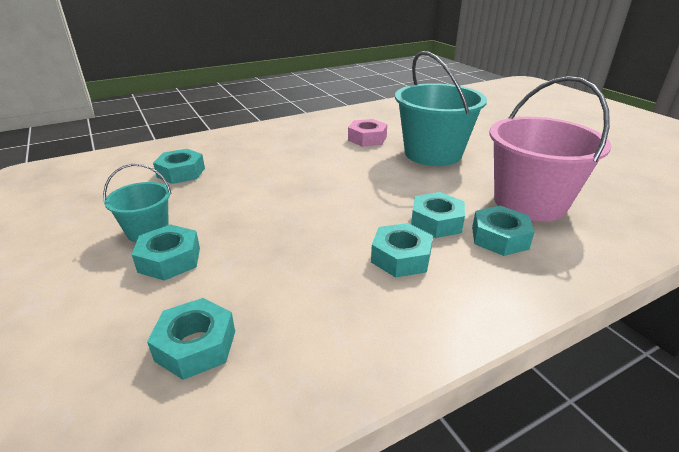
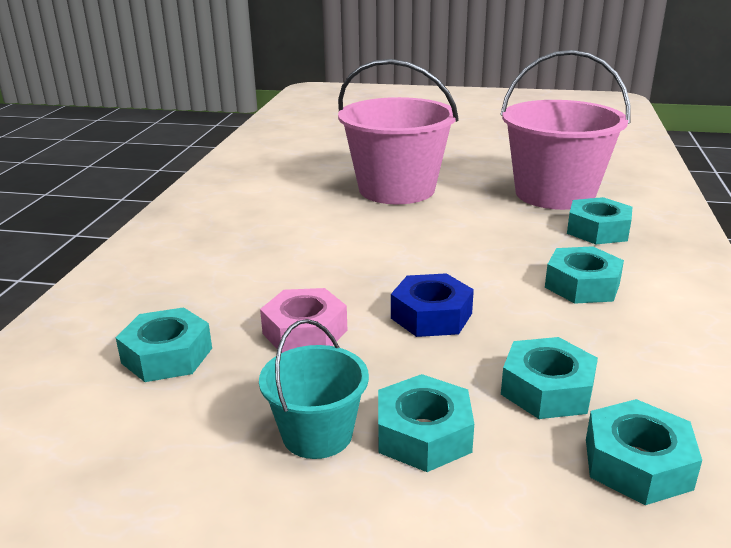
camera: 50 degrees left, 5 degrees down
(291, 219) = (431, 316): none -> blue nut
(367, 138) = (300, 203): pink nut -> pink nut (305, 332)
(433, 153) = (397, 189): turquoise bucket -> pink bucket
(436, 222) = (537, 244): turquoise nut -> turquoise nut (547, 389)

